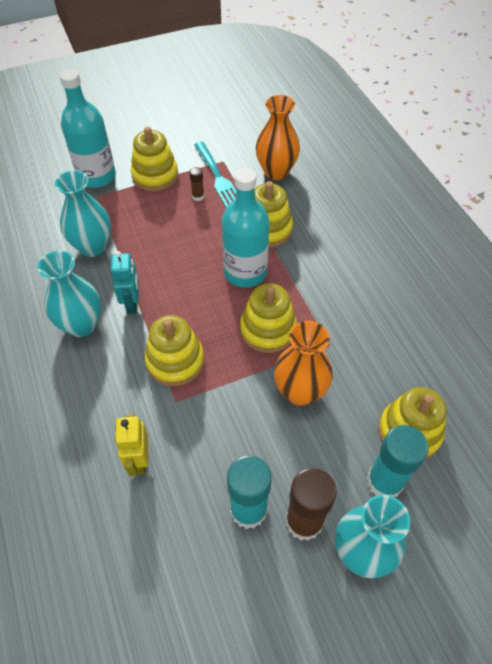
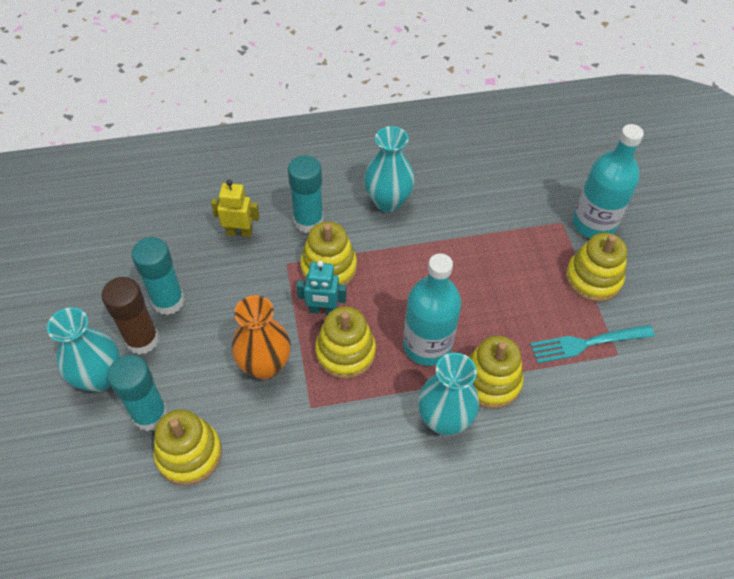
camera: 100 degrees right, 0 degrees up
(92, 247) = (485, 214): turquoise vase -> turquoise vase (444, 419)
(115, 392) = (308, 221): none -> turquoise glue stick
(132, 303) = (405, 241): turquoise robot -> turquoise robot (323, 310)
(198, 196) = (553, 317): brown glue stick -> none
(276, 172) = (594, 413): orange vase -> none

